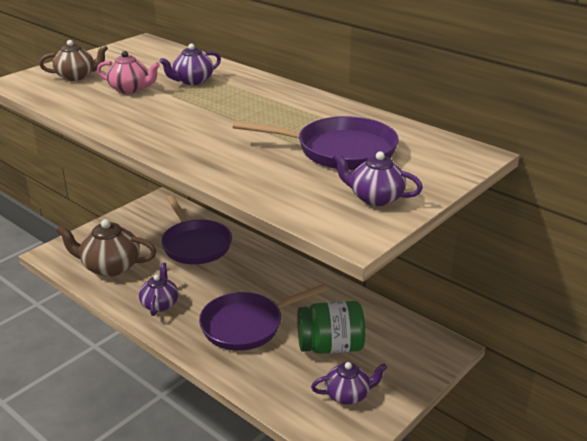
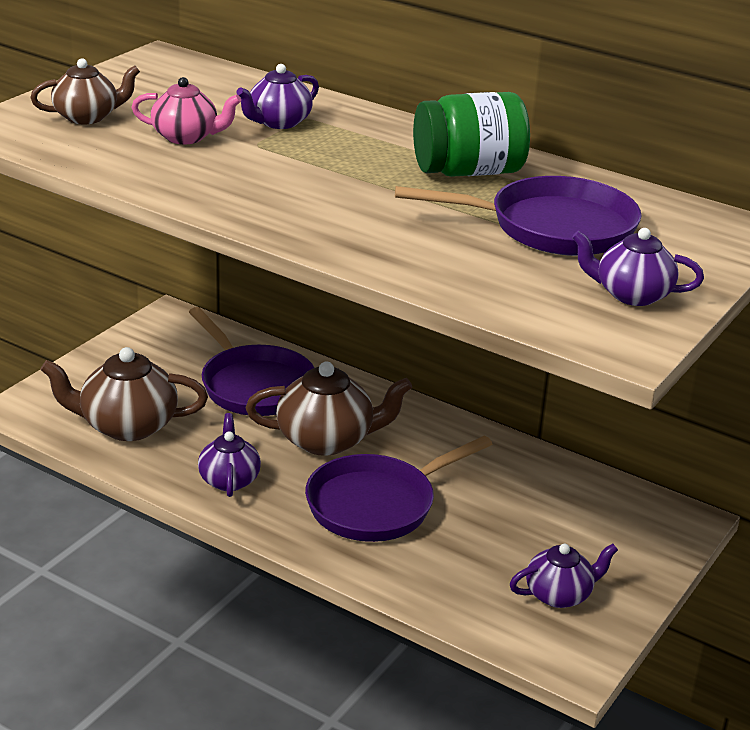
camera: 10 degrees left, 0 degrees up
(228, 281) = (326, 440): none -> brown teapot
(330, 346) = (513, 528): green jar -> green jar (468, 172)

